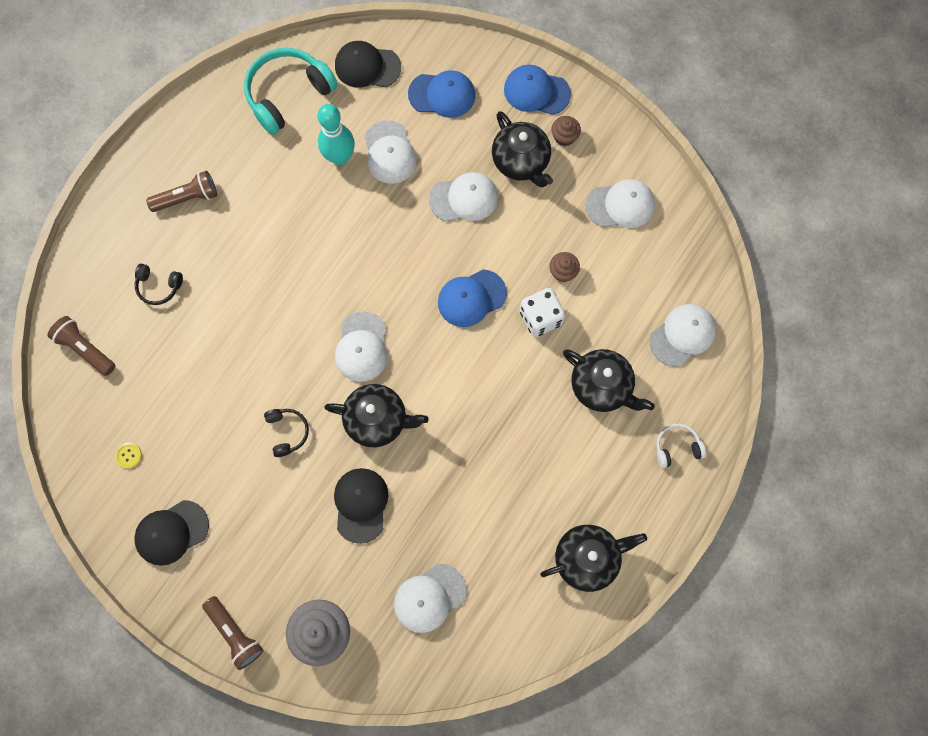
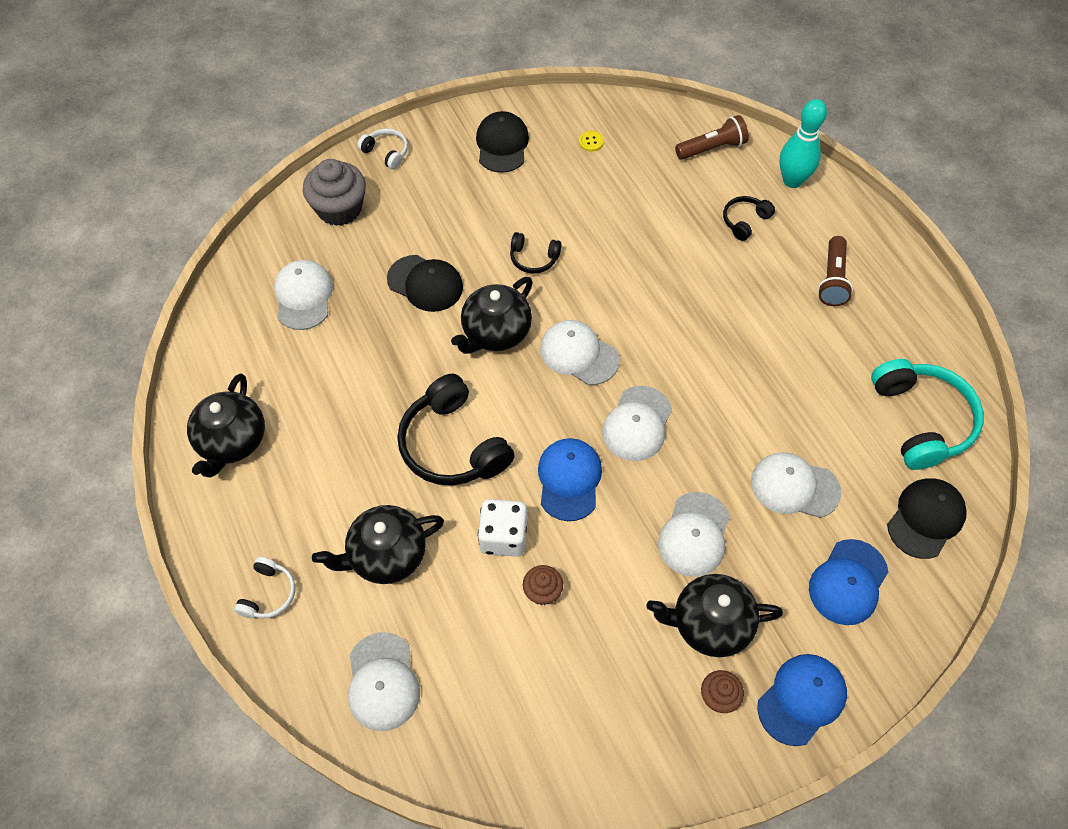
camera: 120 degrees right, 15 degrees down
(235, 633) = (386, 153): brown flashlight -> white headphones
(340, 157) = (814, 434): turquoise bowling pin -> turquoise bowling pin (792, 181)
(492, 393) = (453, 445): none -> black headphones
(620, 205) = (588, 711): white cap -> white cap (637, 424)

